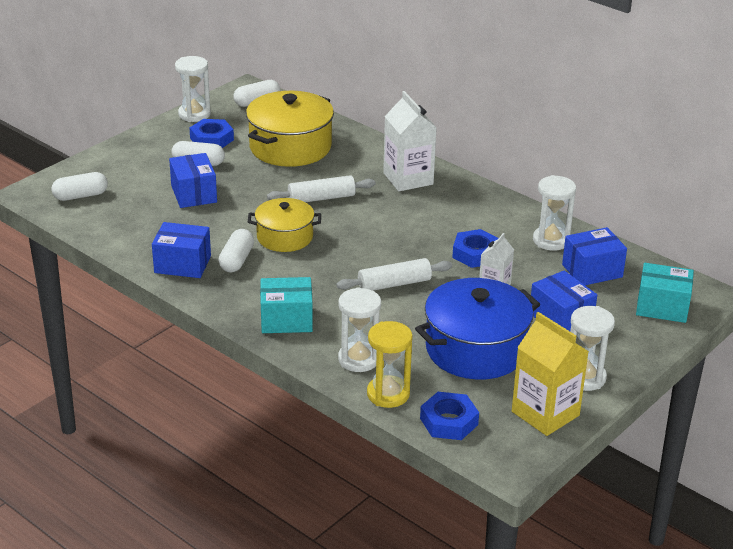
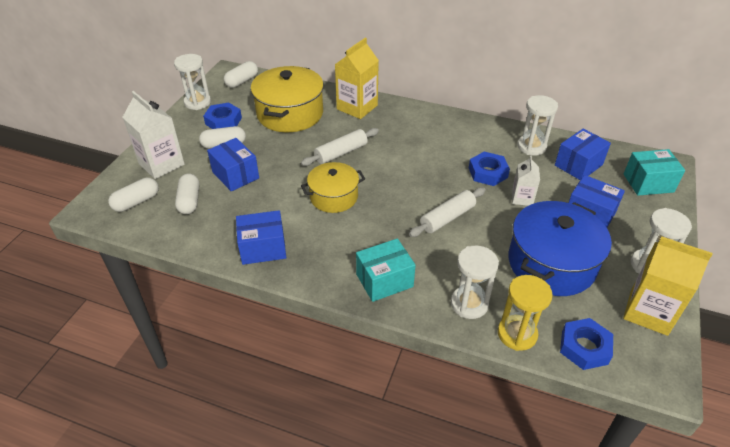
camera: 20 degrees left, 10 degrees up
(237, 260) = (307, 231): white capsule -> white capsule (189, 201)
(372, 156) = (357, 107): none -> yellow carton
(408, 179) = (395, 120): white carton -> white carton (161, 164)

